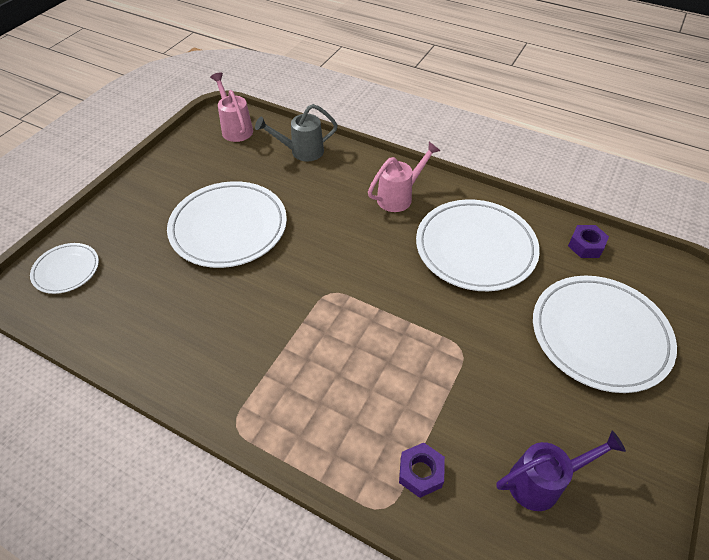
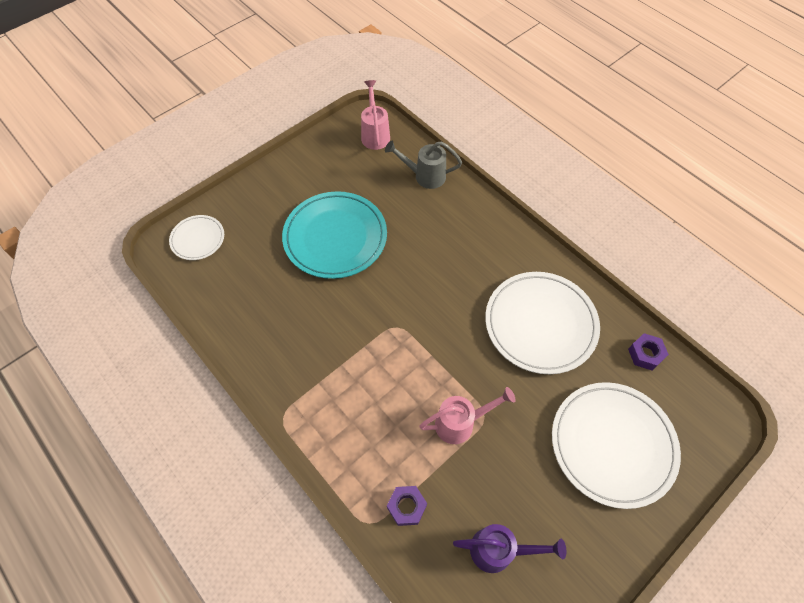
camera: 20 degrees right, 10 degrees up
(229, 227) = (335, 237): white plate -> turquoise plate
(399, 197) = (494, 250): pink watering can -> pink watering can (460, 423)

